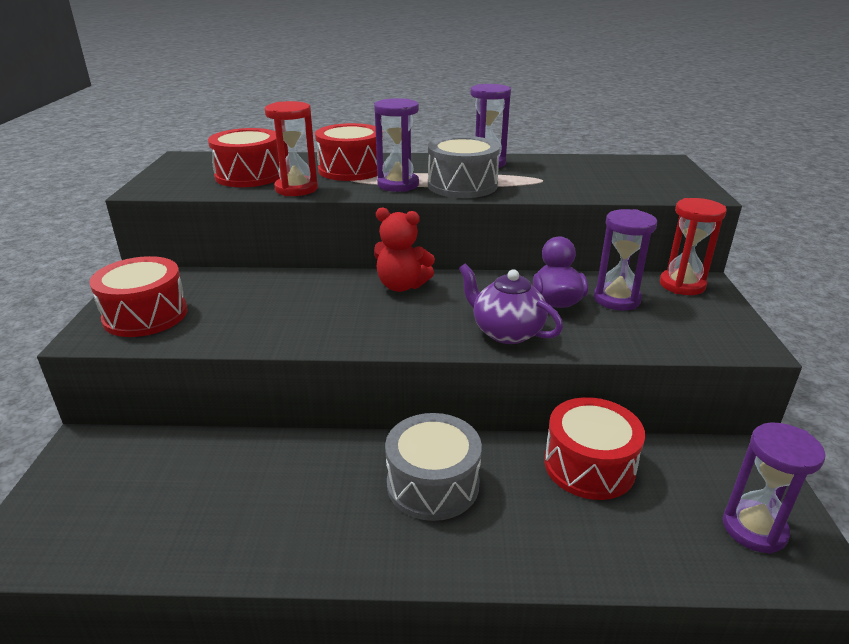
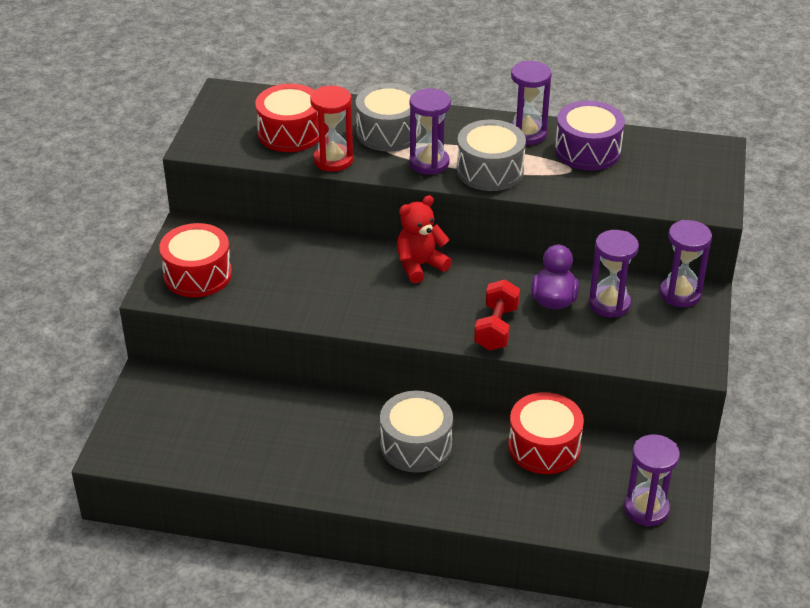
camera: 10 degrees right, 10 degrees up
(351, 170) = (388, 132): red drum -> grey drum
(401, 286) = (420, 265): red teddy bear -> red teddy bear turned 120 degrees clockwise
(506, 332) = (496, 328): purple teapot -> red dumbbell
(550, 169) = (587, 150): none -> purple drum
(682, 285) = (680, 294): red hourglass -> purple hourglass

